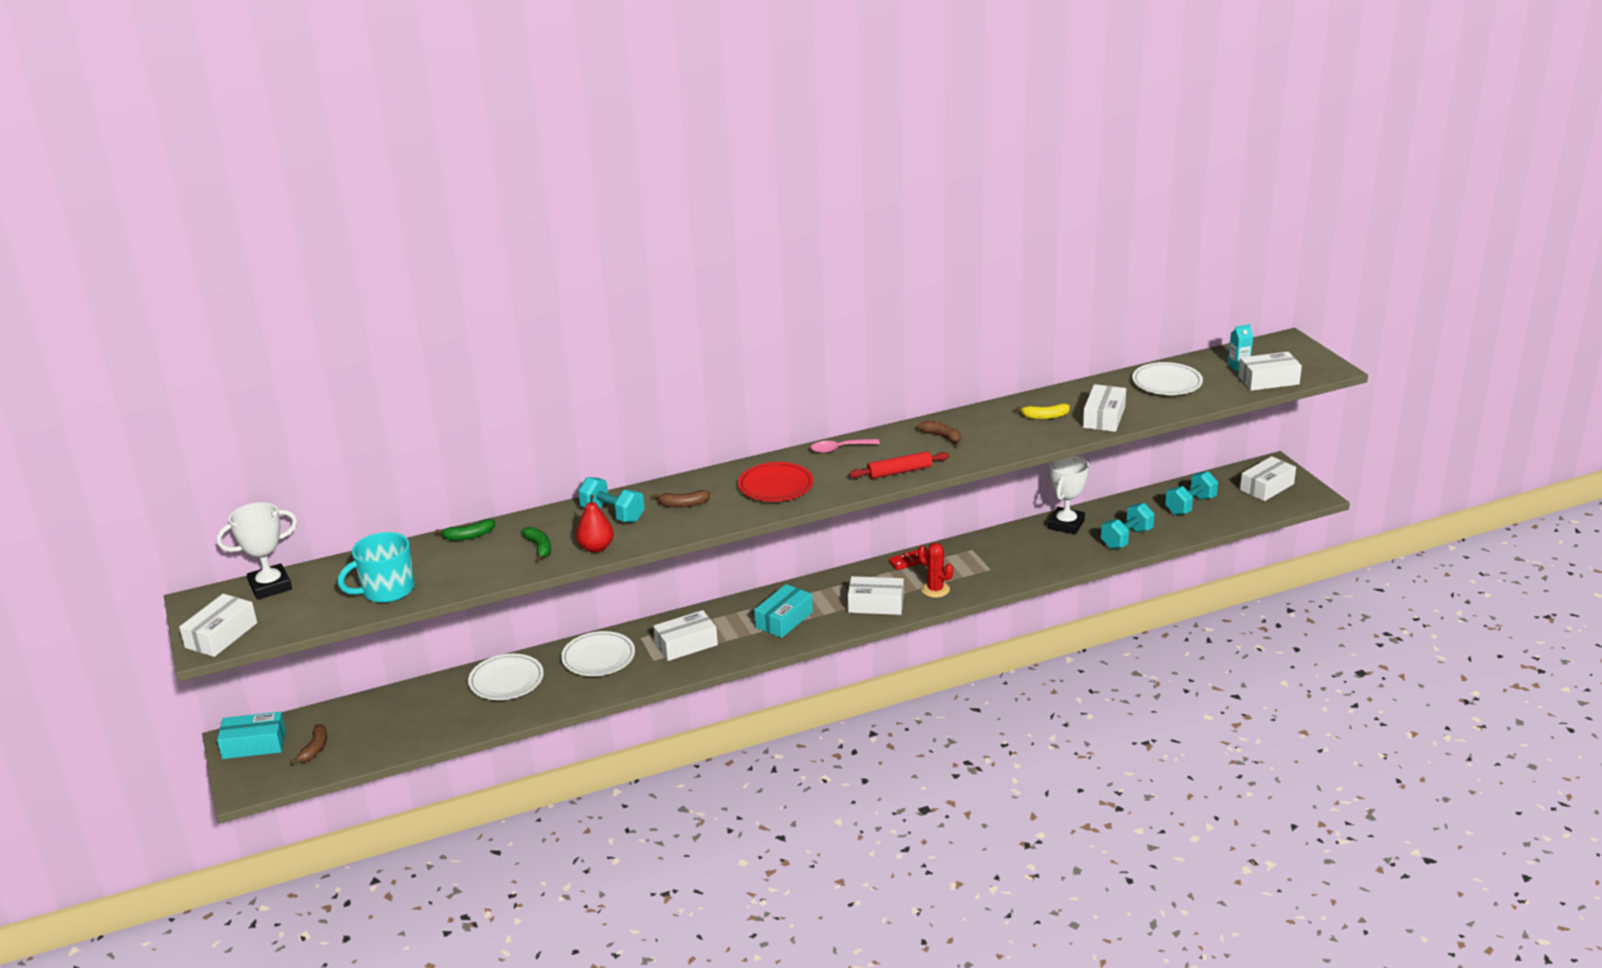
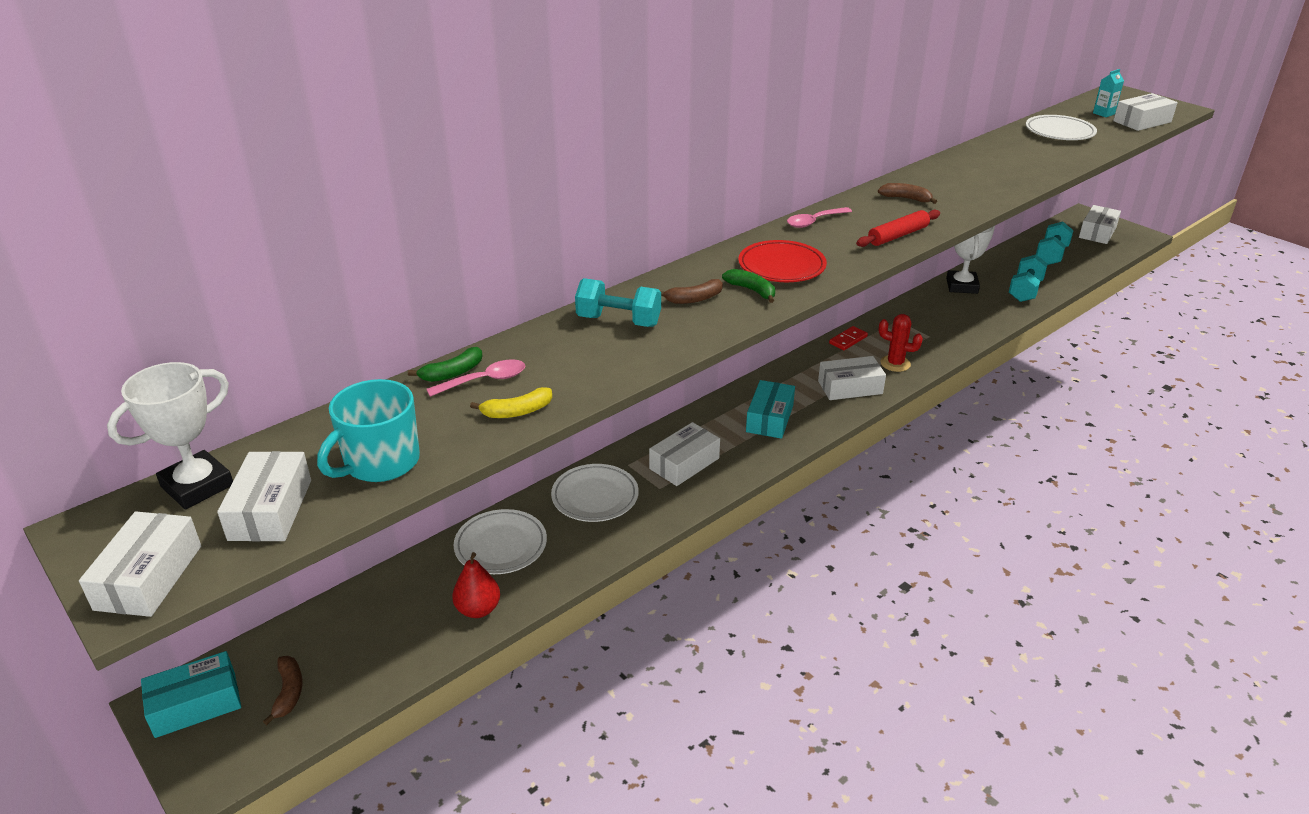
camera: 20 degrees left, 5 degrees up
(487, 545) = (485, 380): none -> pink spoon
(539, 547) = (556, 373): green banana -> green banana (752, 290)
(596, 548) = (629, 363): red pear -> red pear (478, 609)
(1045, 416) = (984, 170): yellow banana -> yellow banana (517, 412)
(1104, 417) = (1038, 165): white box -> white box (271, 510)

